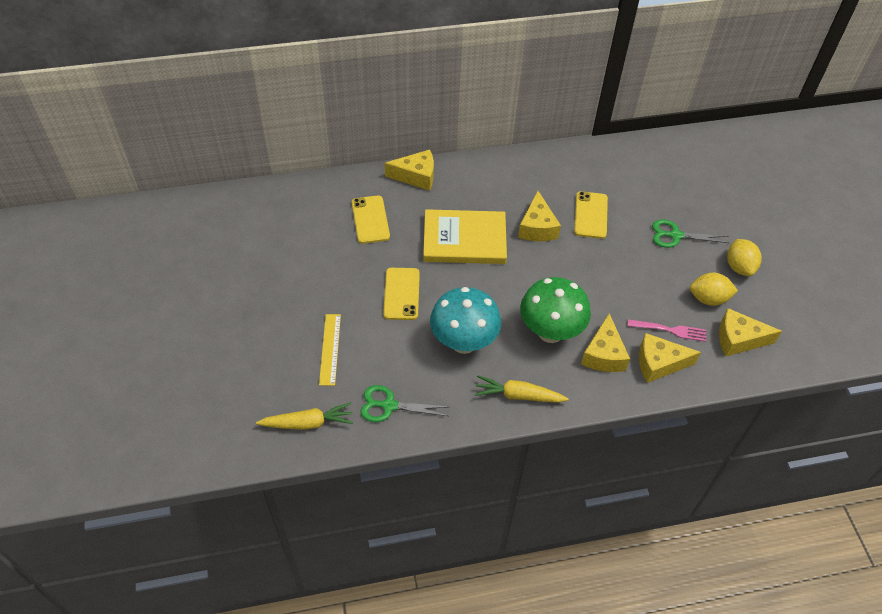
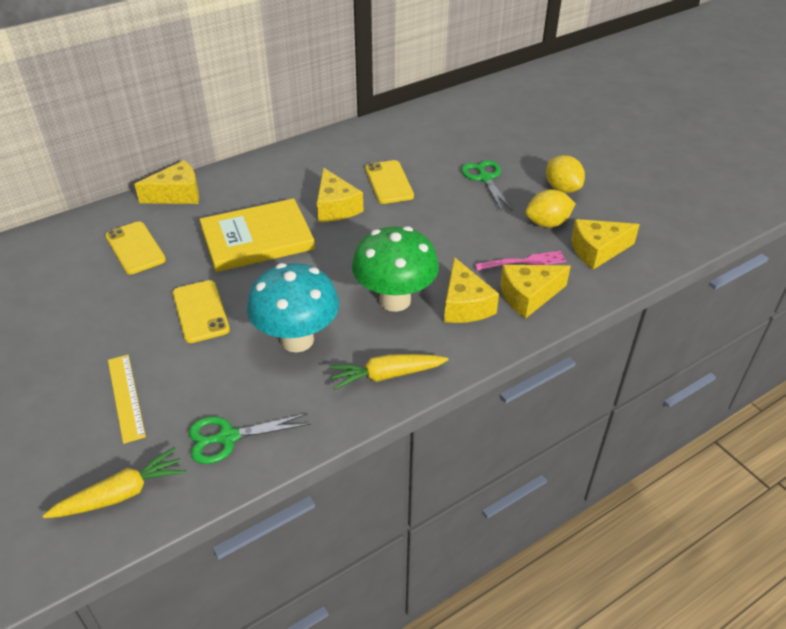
camera: 20 degrees left, 10 degrees down
(675, 235) = (485, 178): green scissors -> green scissors turned 90 degrees clockwise

